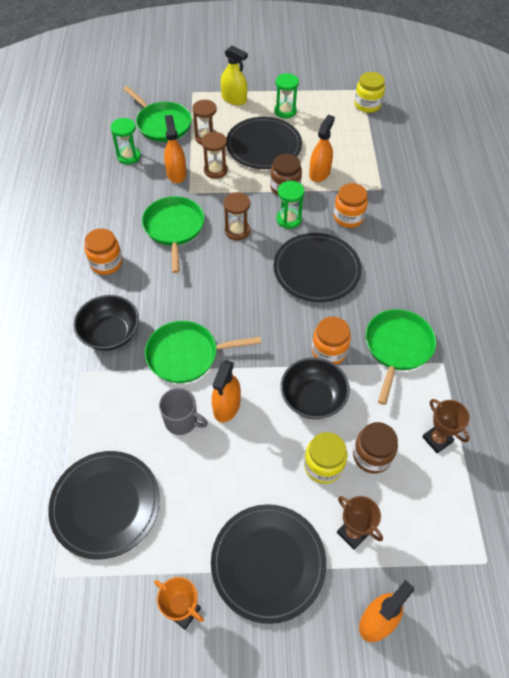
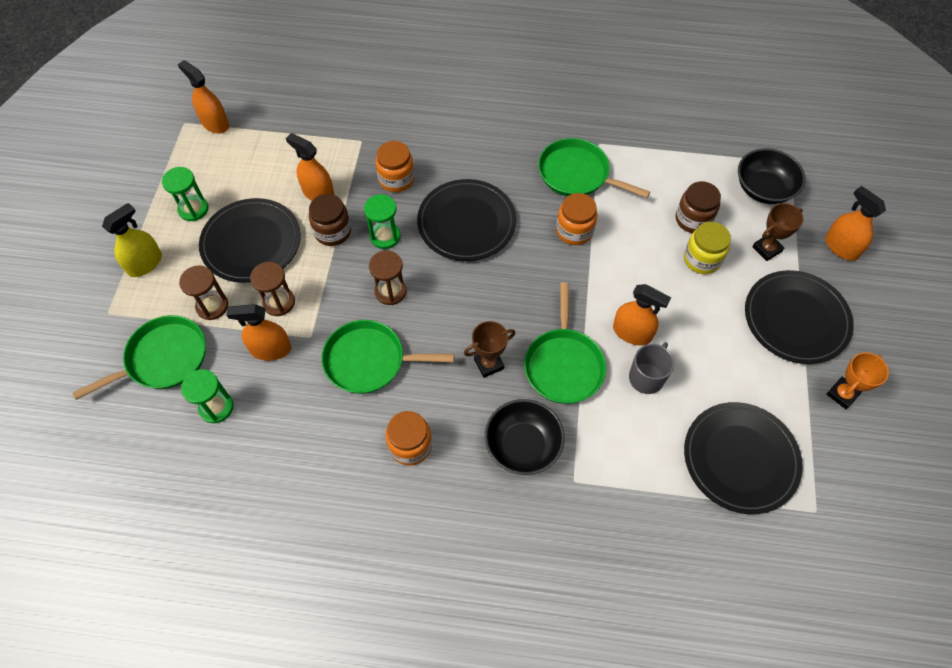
camera: 80 degrees left, 5 degrees up
(313, 398) = (628, 255): black bowl -> black bowl (763, 189)
(367, 105) = (215, 123): yellow jar -> orange spray bottle
(437, 439) = (679, 167): brown trophy -> brown trophy (489, 364)

